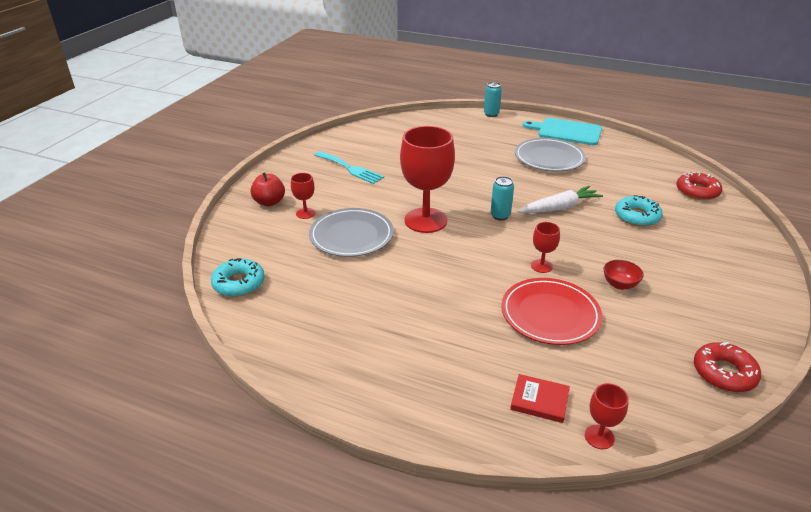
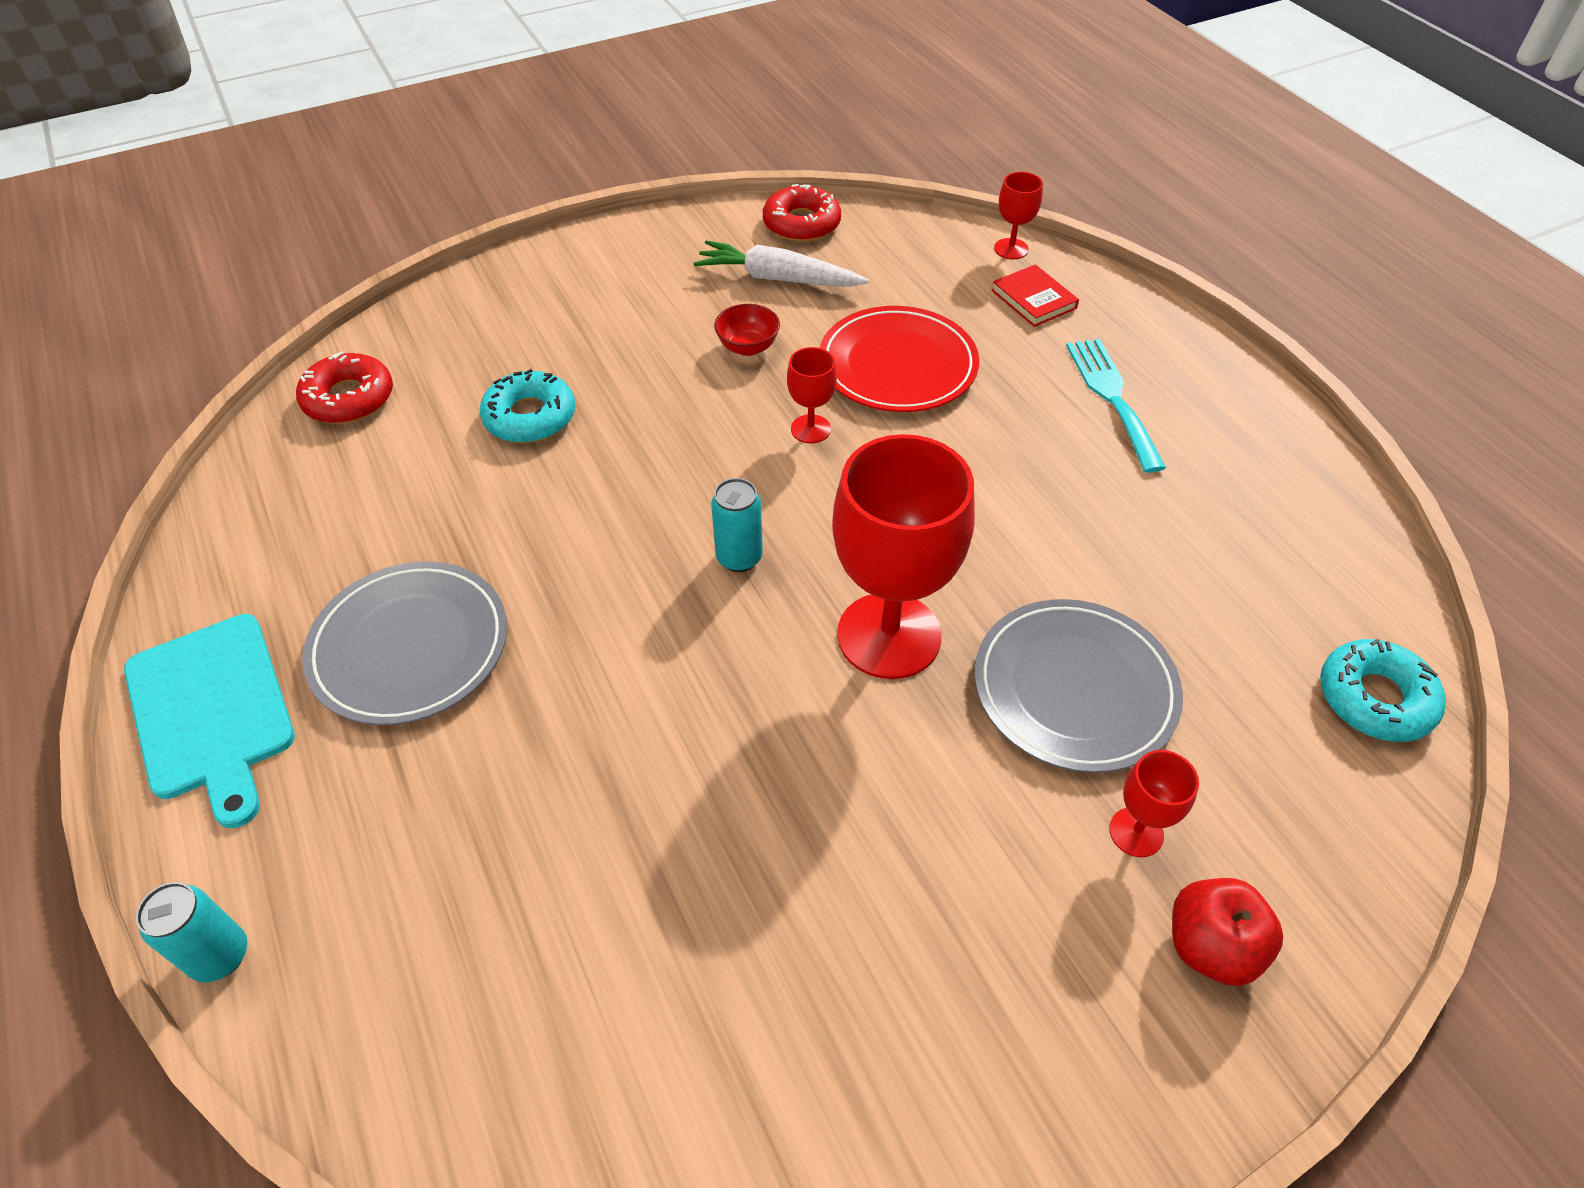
camera: 140 degrees left, 15 degrees up
(350, 169) = (897, 957): turquoise fork -> turquoise fork (1112, 397)
(559, 208) = (613, 509): white carrot -> white carrot (778, 278)

